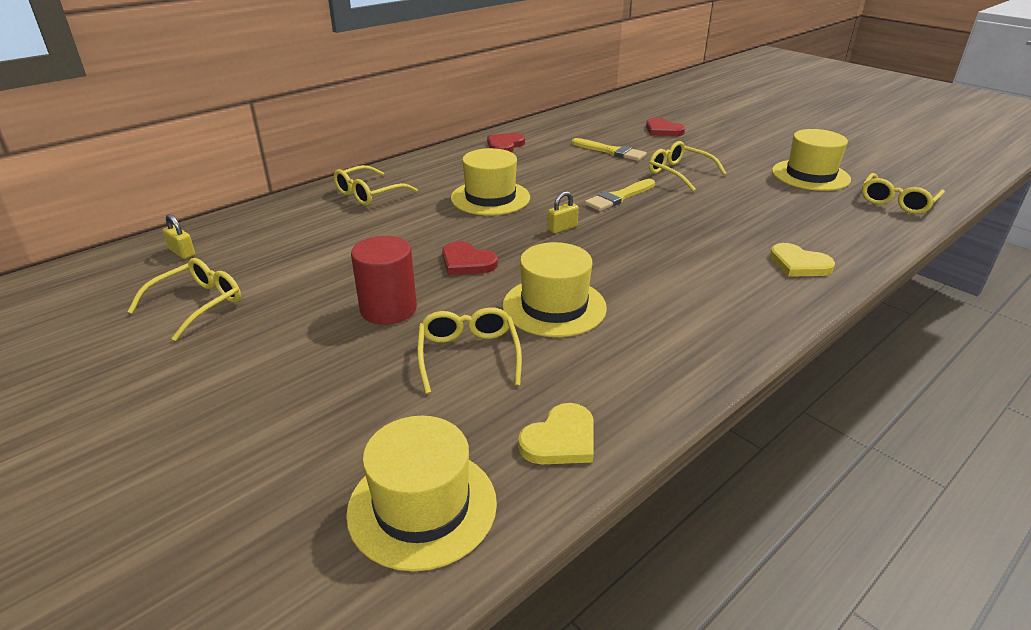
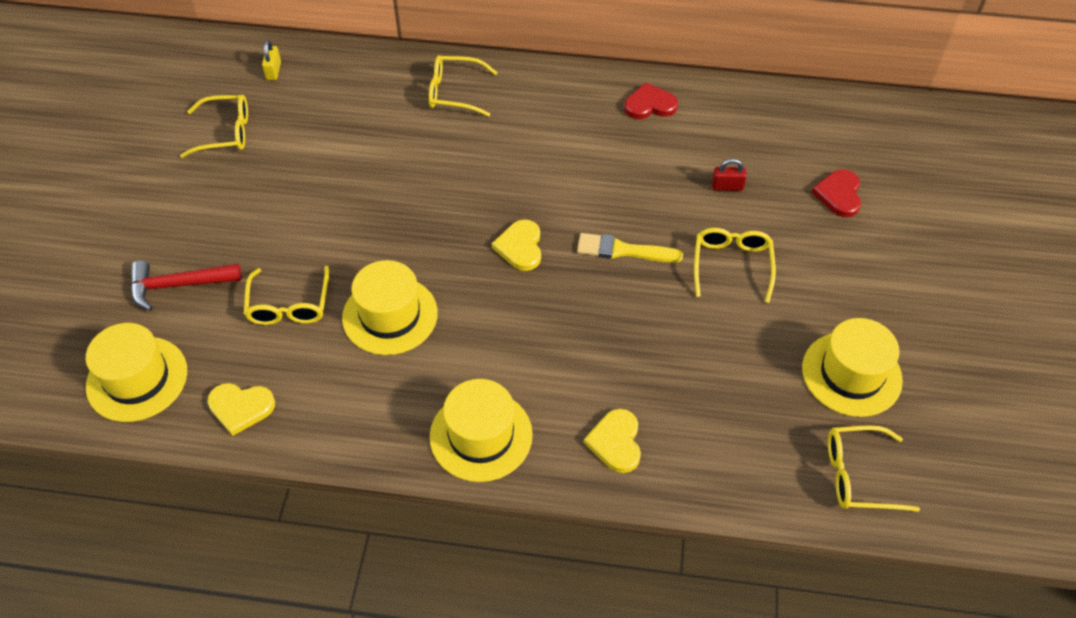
camera: 50 degrees right, 20 degrees up
(335, 415) = (178, 285): none -> red hammer
(388, 309) = (304, 228): red cylinder -> none
(467, 262) = (406, 225): red heart -> none
(468, 354) = (289, 306): yellow glasses -> yellow glasses turned 135 degrees clockwise
(490, 198) = (527, 168): yellow hat -> yellow hat (481, 435)
(562, 228) = (520, 247): yellow padlock -> yellow heart
(611, 151) = (727, 186): yellow brush -> red padlock

